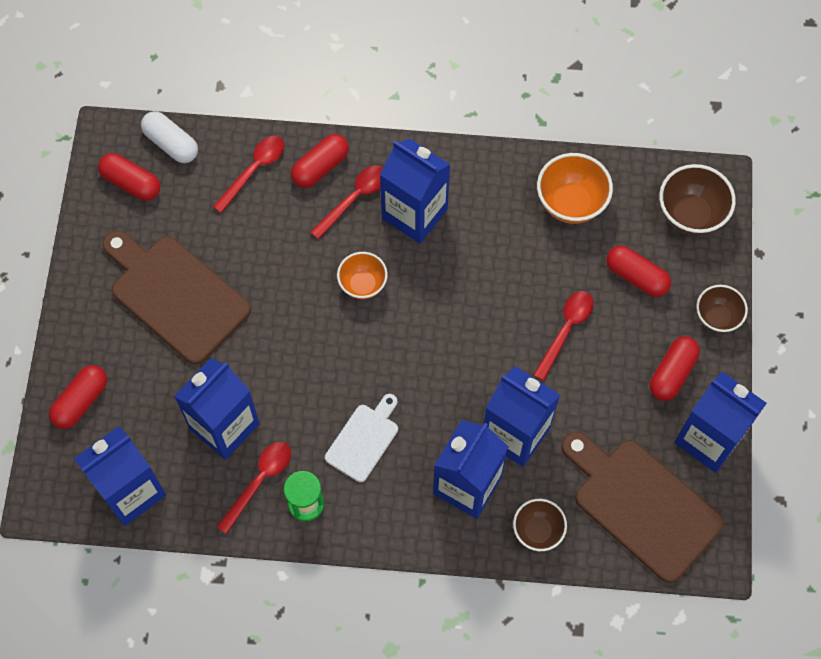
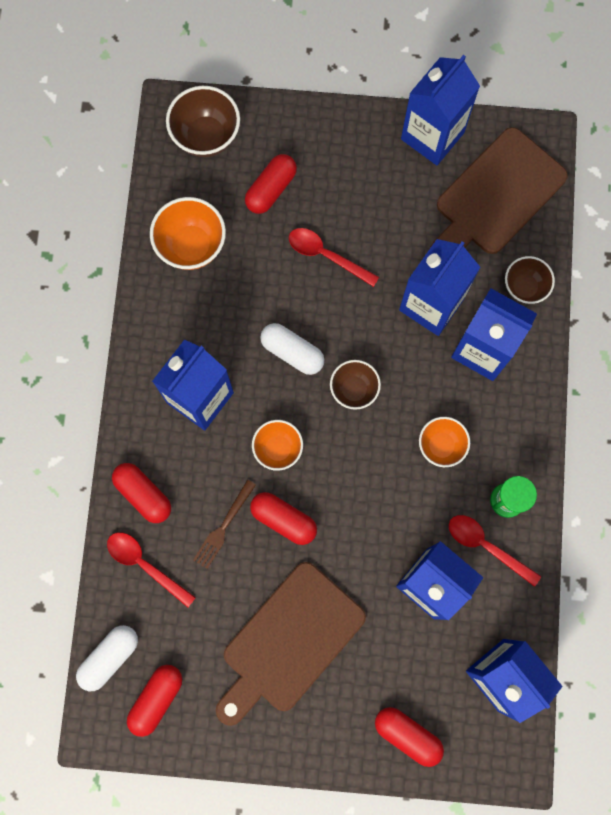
camera: 90 degrees left, 10 degrees up
(287, 236) = (223, 527): none -> brown fork
(354, 198) = (181, 458): red spoon -> none
(364, 439) = (441, 446): white cutting board -> orange bowl
(461, 297) = (292, 352): none -> white capsule
(672, 373) = (369, 163): red capsule -> red capsule (283, 519)
(717, 317) = (313, 120): brown bowl -> brown bowl (354, 390)

